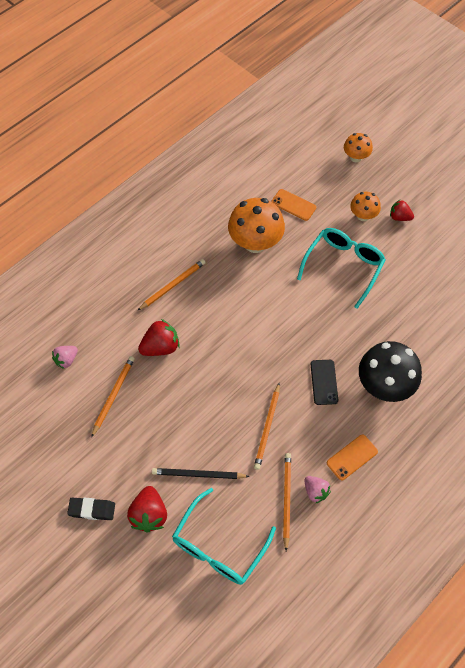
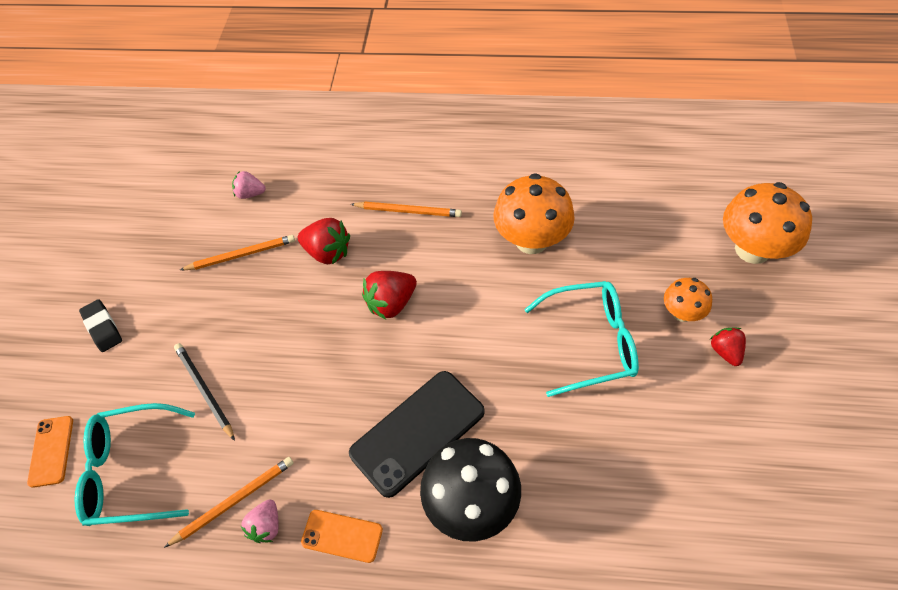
camera: 55 degrees right, 5 degrees down
(149, 514) = (128, 379): red strawberry -> red strawberry (391, 303)
(267, 427) = (311, 416): orange pencil -> none
(293, 205) = (617, 239): orange phone -> orange phone (51, 451)
(324, 382) = (418, 432): black phone -> black phone, size x1.87
(356, 157) = (752, 249): orange mushroom -> orange mushroom, size x1.82

